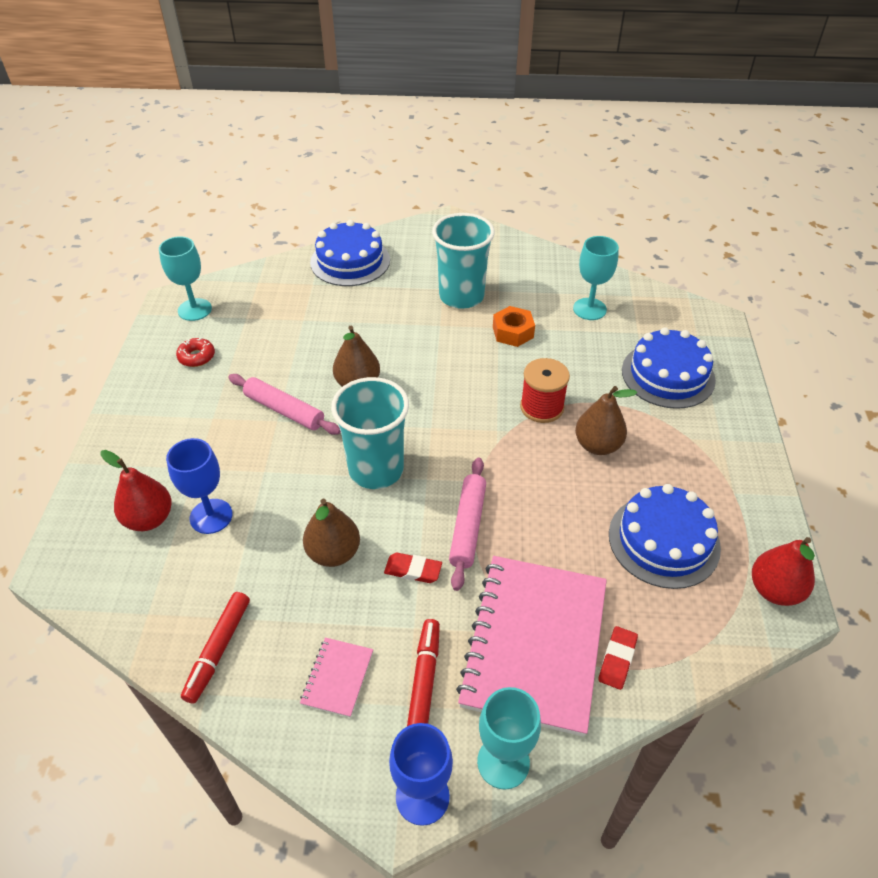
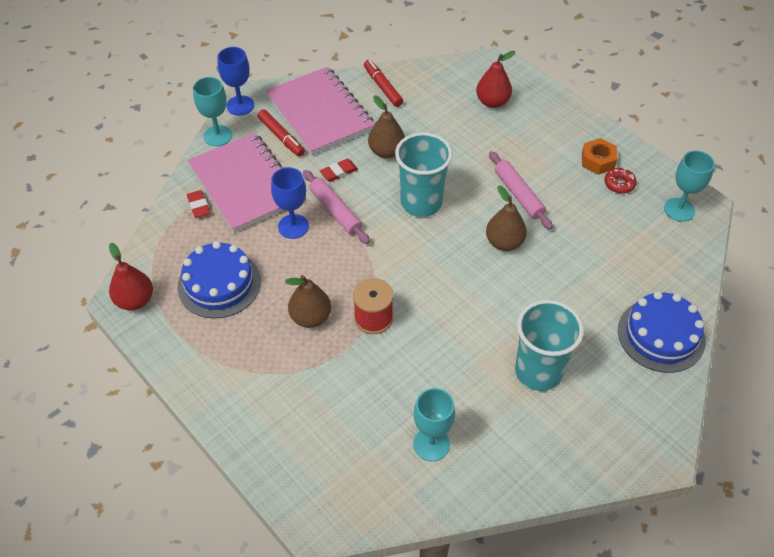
camera: 135 degrees right, 5 degrees up
(211, 516) = (467, 123): blue goblet -> blue goblet (293, 226)
(284, 410) = (518, 194): pink rolling pin -> pink rolling pin turned 75 degrees clockwise
(337, 678) = (320, 113): pink notebook -> pink notebook, size x2.38
(513, 332) = (461, 368): orange nut -> orange nut (598, 161)
(668, 375) = (312, 420): blue cake -> none

